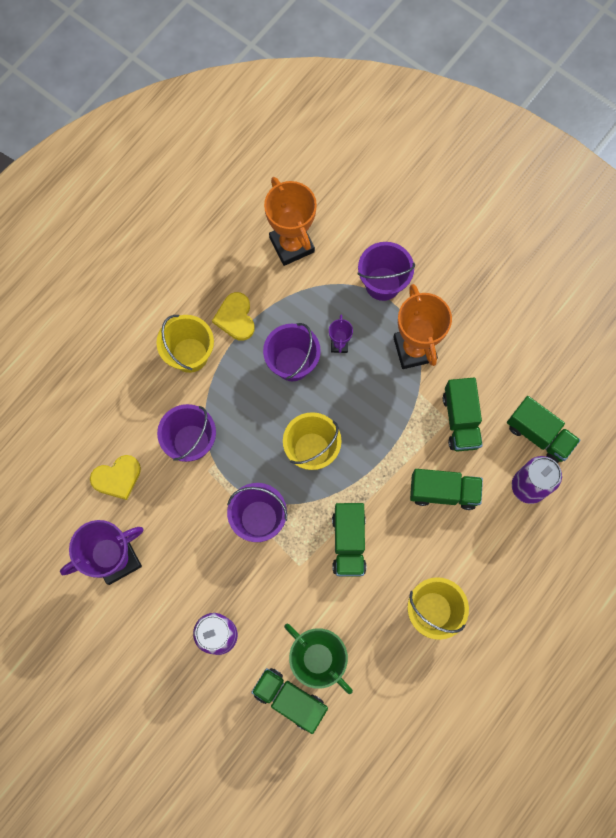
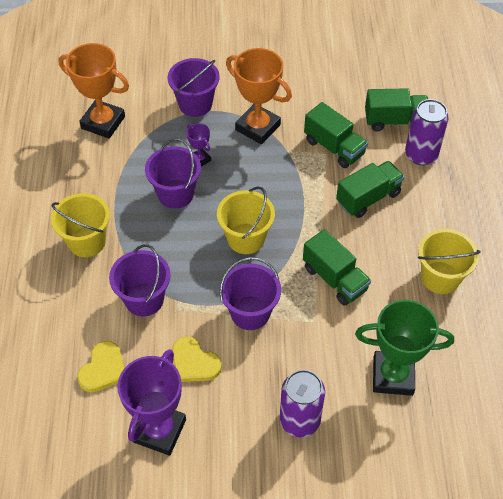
camera: 40 degrees left, 20 degrees down
(235, 318) = (102, 194): yellow heart -> yellow heart (194, 363)
(290, 699) = (401, 422): green truck -> none

